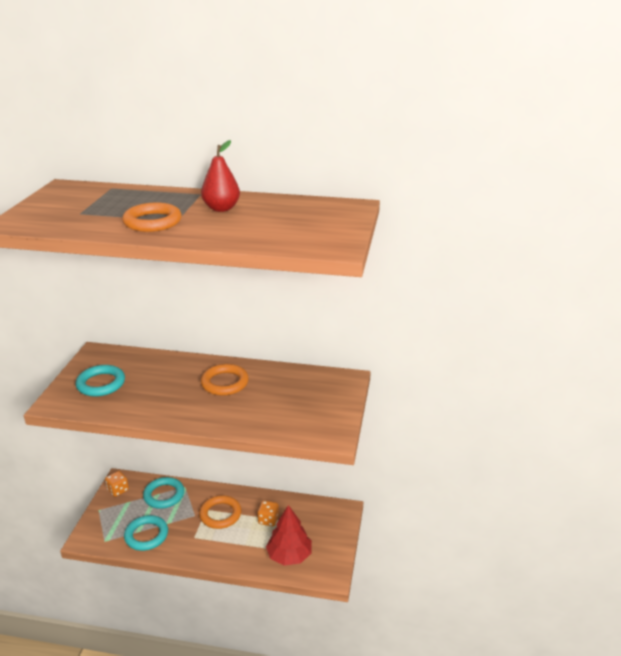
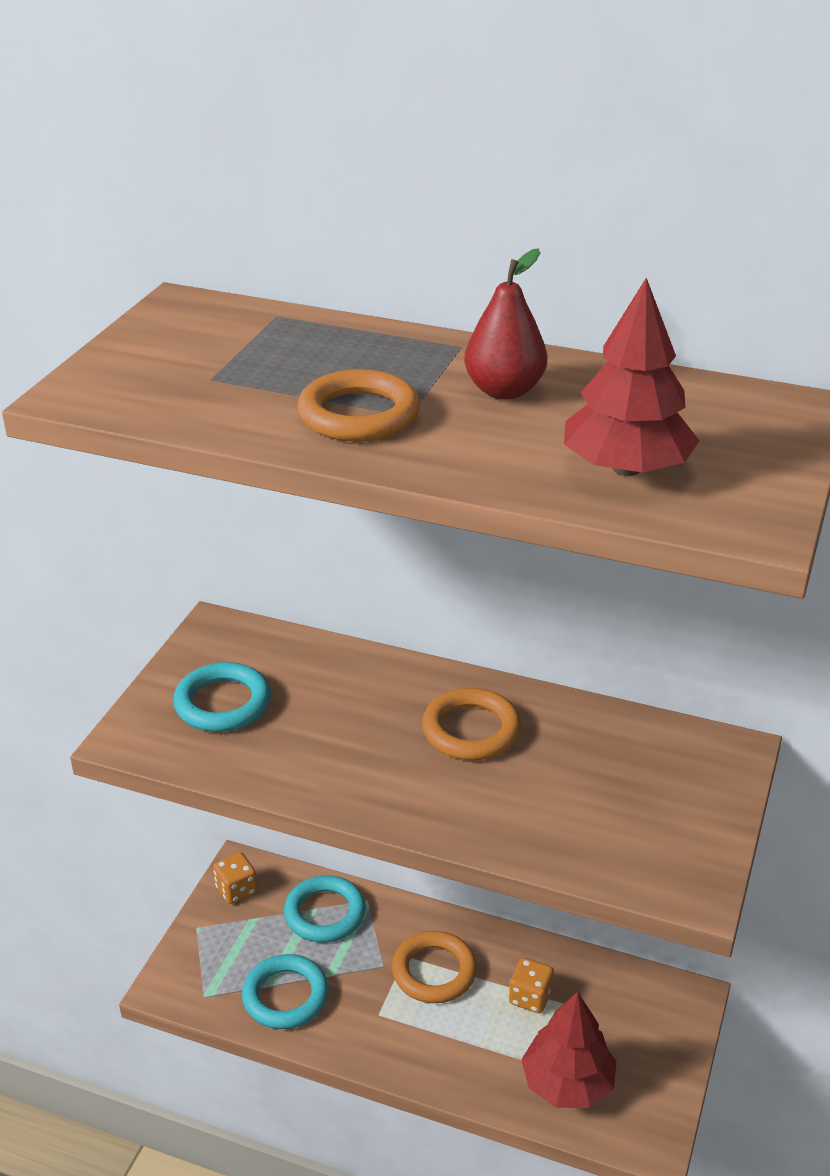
camera: 10 degrees right, 5 degrees up
(279, 233) = (626, 469): none -> red tree

